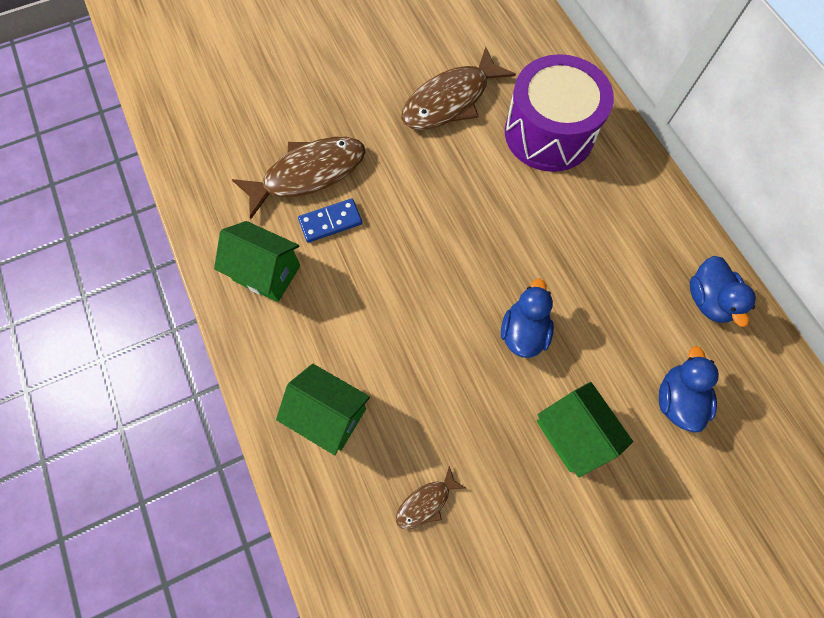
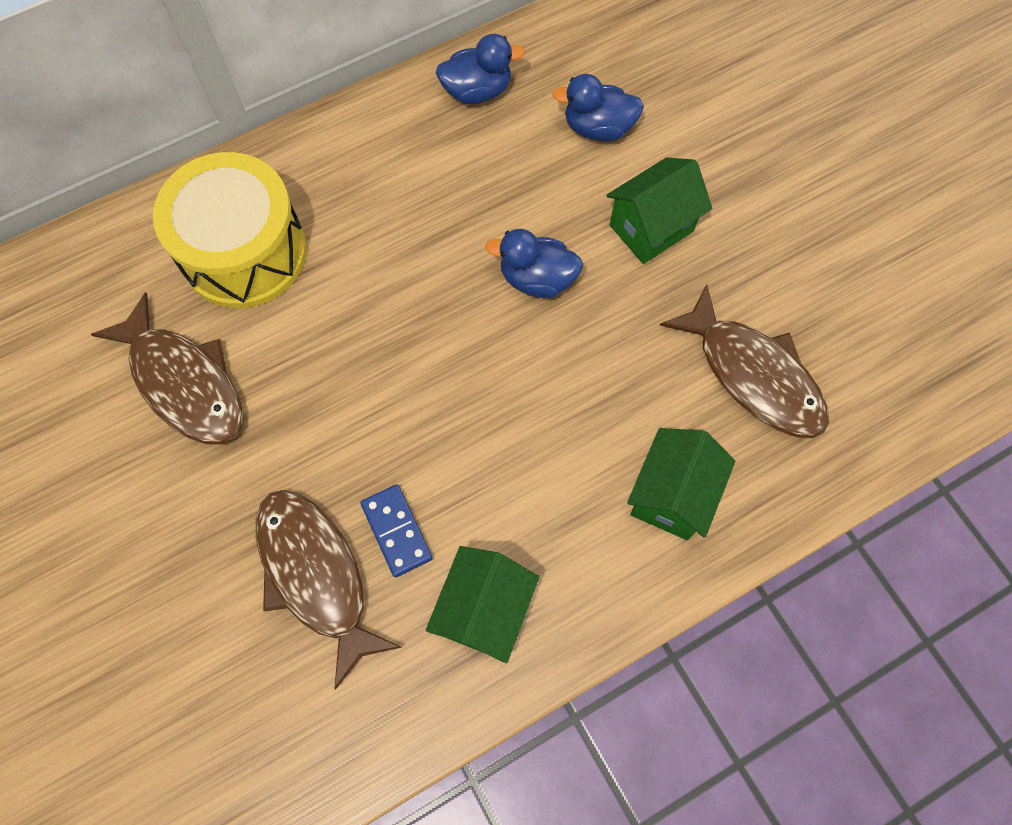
camera: 95 degrees left, 0 degrees up
(426, 502) = (753, 374): brown fish -> brown fish, size x2.15
(549, 133) = (244, 252): purple drum -> yellow drum

